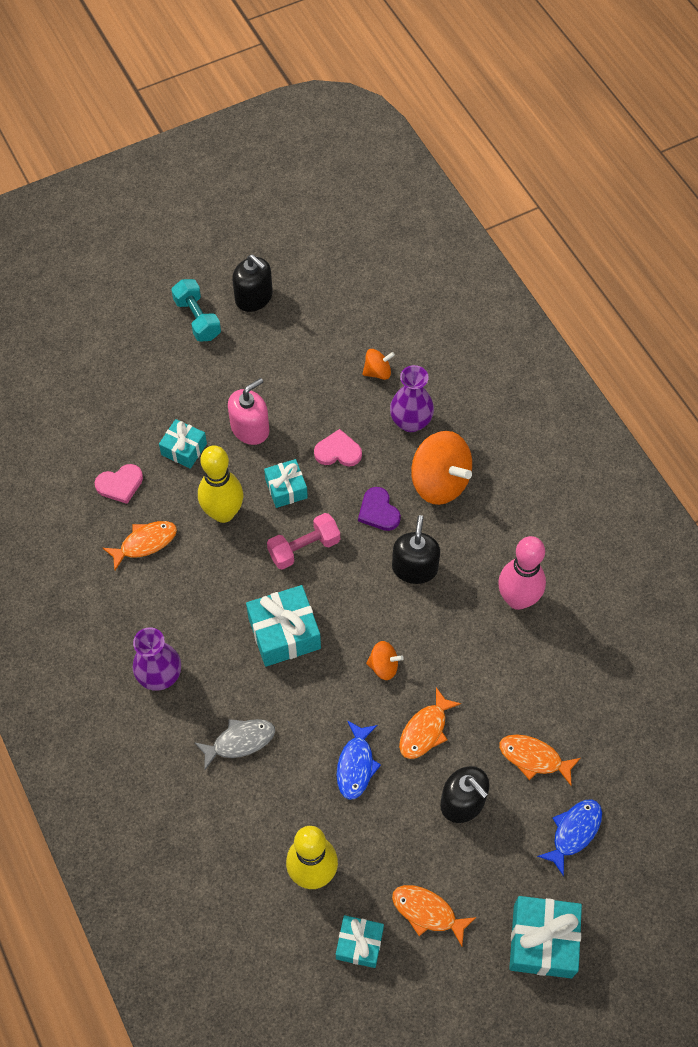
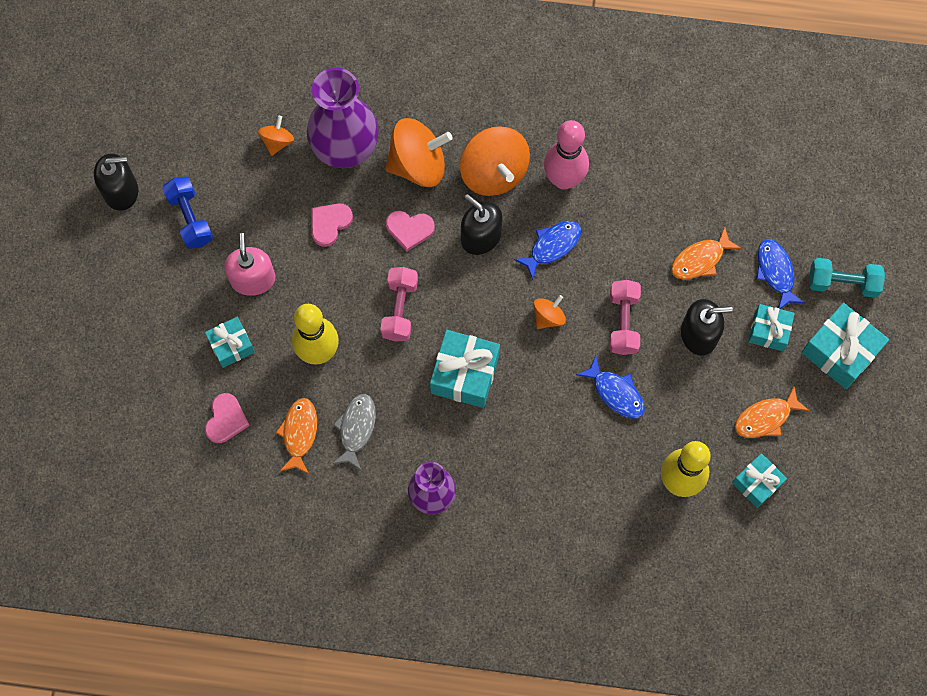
camera: 55 degrees left, 10 degrees up
(197, 319) = (105, 251): turquoise dumbbell -> turquoise dumbbell (842, 283)
(240, 741) = (534, 468): grey fish -> grey fish (356, 428)
(267, 355) = (190, 218): none -> blue dumbbell
(286, 489) = (333, 287): turquoise gift -> turquoise gift (769, 331)
(378, 511) = (409, 229): purple heart -> pink heart
(410, 422) = (345, 149): purple vase -> purple vase, size x1.59
(425, 730) = (623, 322): orange fish -> pink dumbbell
(449, 628) = (552, 246): none -> blue fish
(479, 542) = (494, 173): none -> orange spinning top

